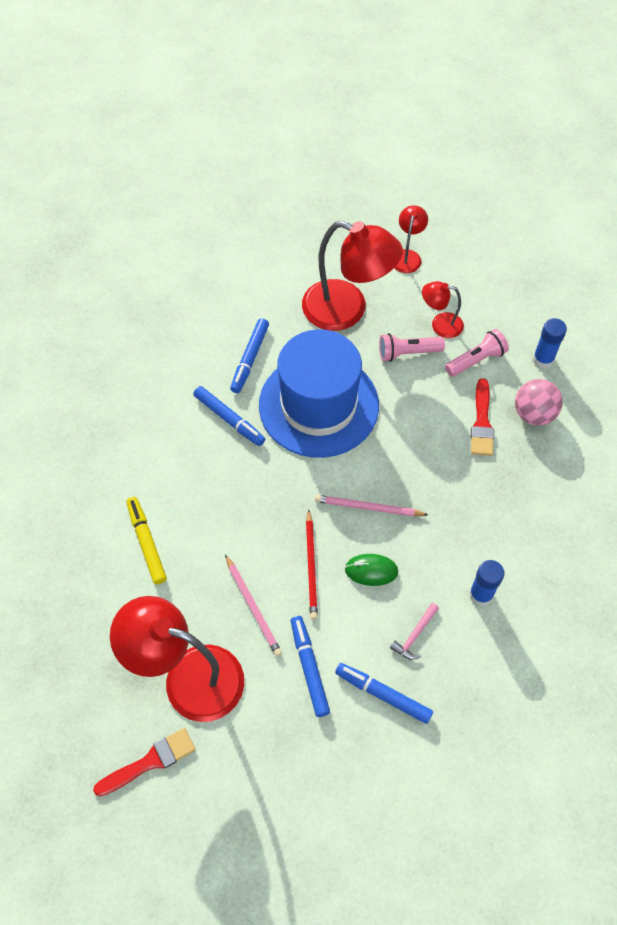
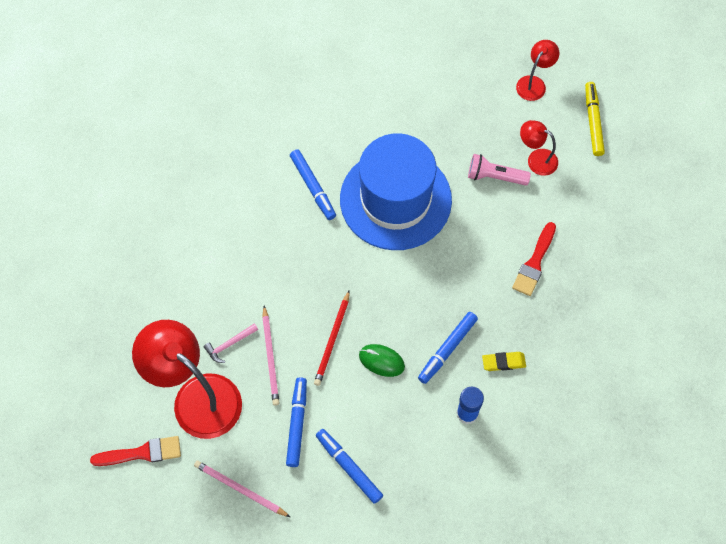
camera: 20 degrees right, 5 degrees up
(147, 542) = (203, 273): yellow marker -> yellow marker (593, 121)
(250, 359) = (352, 137): blue marker -> blue marker (447, 349)
(347, 310) = (457, 119): red lamp -> none
(368, 507) = (401, 305): pink pencil -> pink pencil (240, 489)
(414, 635) = (395, 428): pink hammer -> pink hammer (229, 344)
(476, 360) = (555, 203): pink flashlight -> none
(494, 530) = (503, 362): none -> yellow eraser
(533, 414) = (585, 270): pink ball -> none
(543, 359) = (617, 222): blue glue stick -> none

